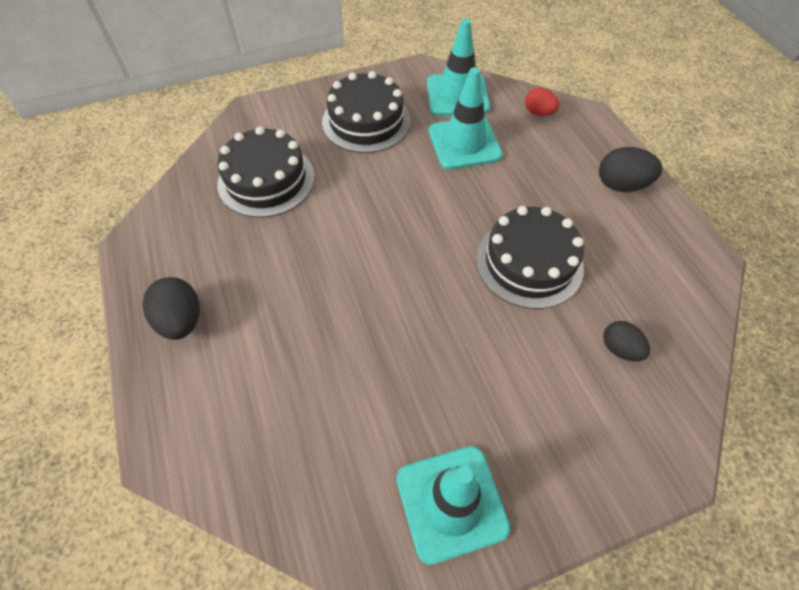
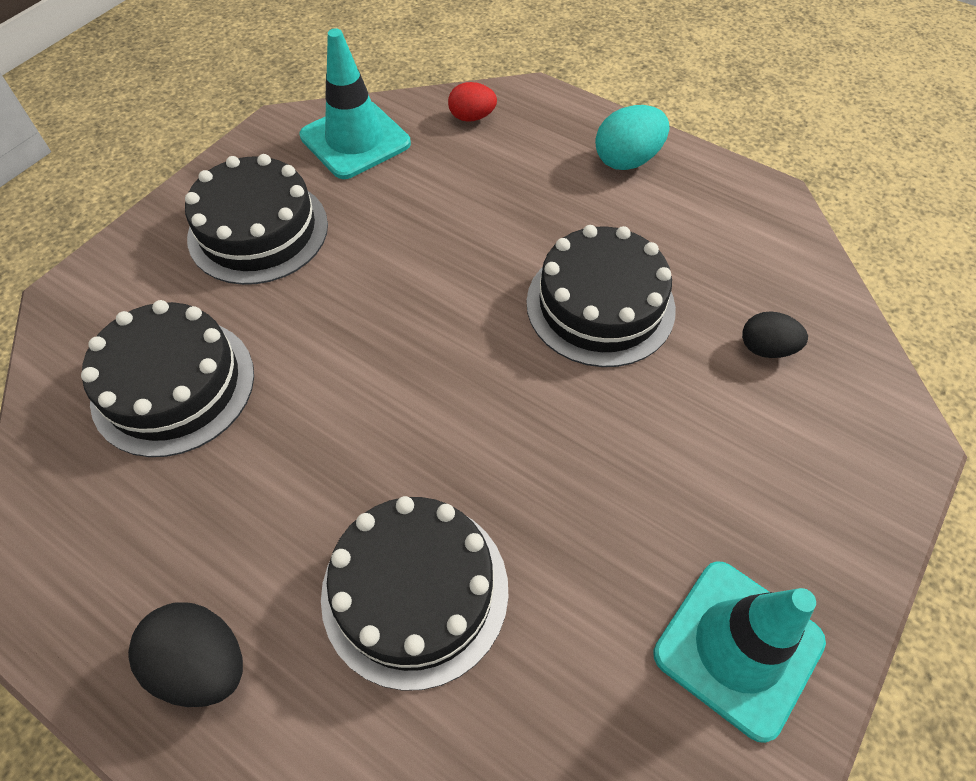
camera: 35 degrees left, 0 degrees up
(301, 352) = (415, 591): none -> black cake
(464, 143) = (412, 197): turquoise traffic cone -> none
(621, 185) = (627, 160): black egg -> turquoise egg

